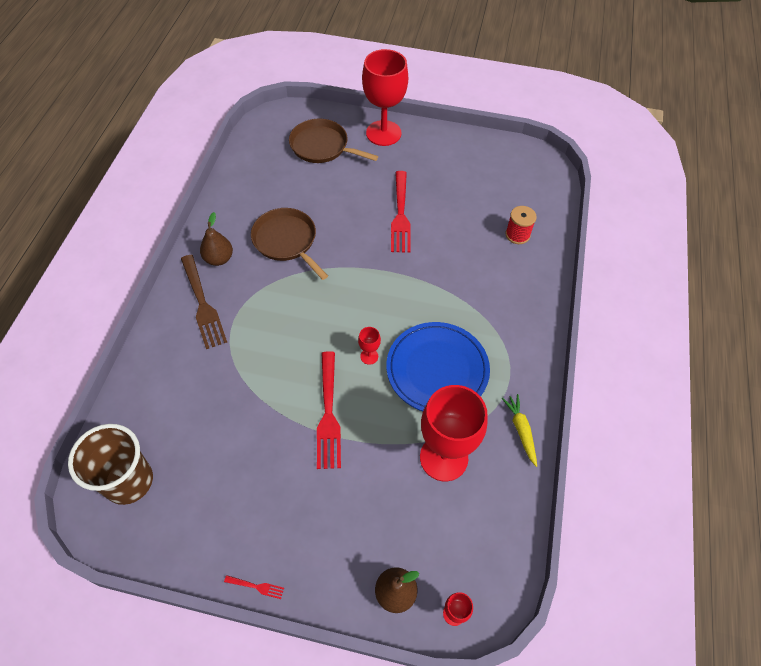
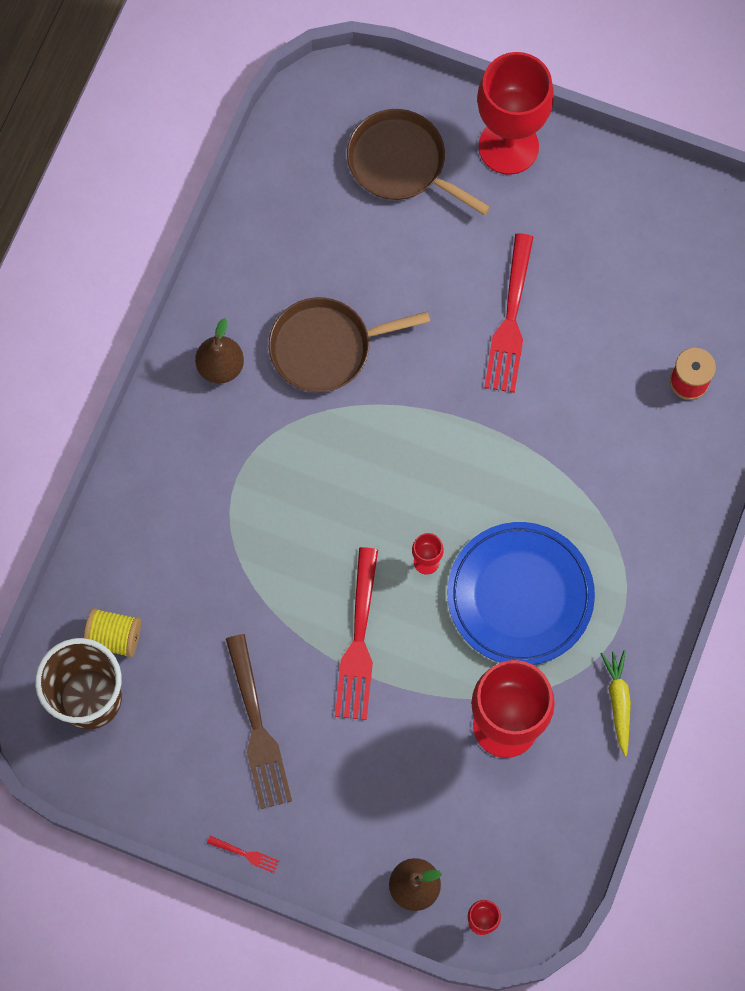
camera: 10 degrees right, 15 degrees up
(147, 434) = (114, 637): none -> yellow spool
(202, 304) = (193, 444): brown fork -> brown fork (257, 728)
(287, 241) = (326, 347): brown pan -> brown pan turned 75 degrees counterclockwise

